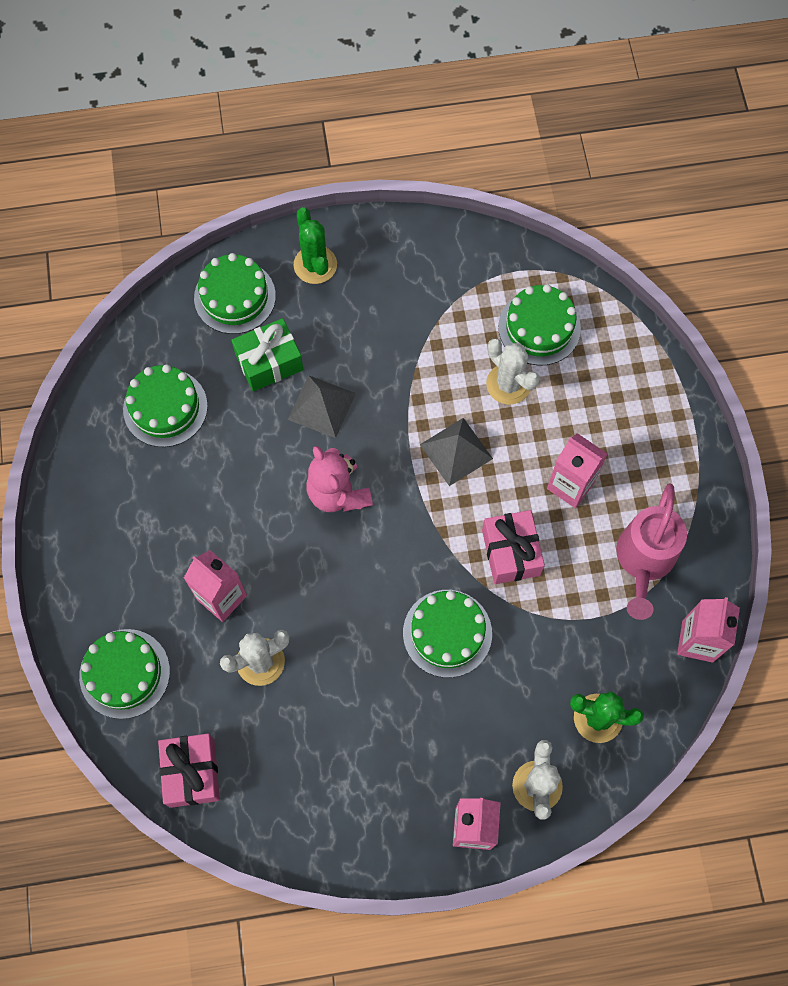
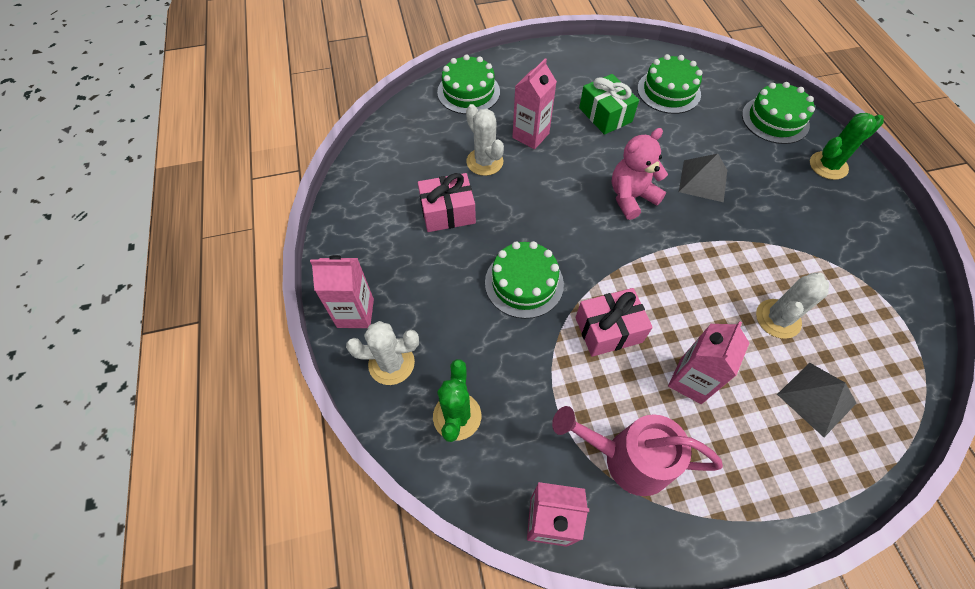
camera: 85 degrees right, 10 degrees down
(192, 773) = (401, 132): pink gift -> pink gift (448, 212)
(269, 362) = (728, 145): green gift -> green gift (605, 115)
(456, 451) = (694, 279): grey pyramid -> grey pyramid (816, 398)
(539, 327) = (850, 343): green cake -> none

